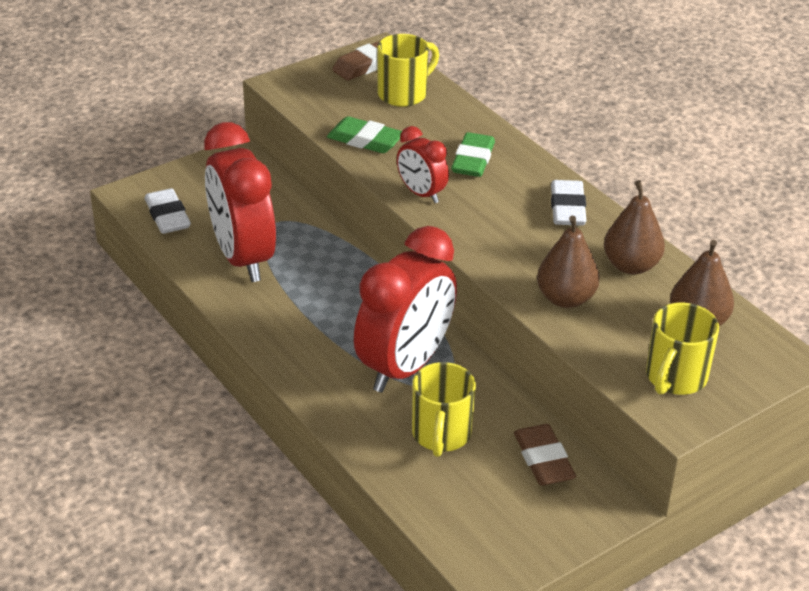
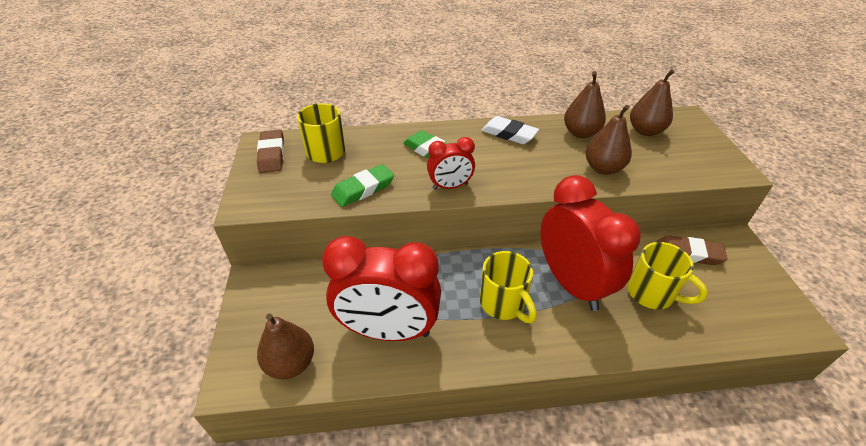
camera: 60 degrees left, 5 degrees up
(167, 216) = (290, 363): white eraser -> brown pear
(675, 378) = (697, 157): yellow mug -> yellow mug (503, 304)

